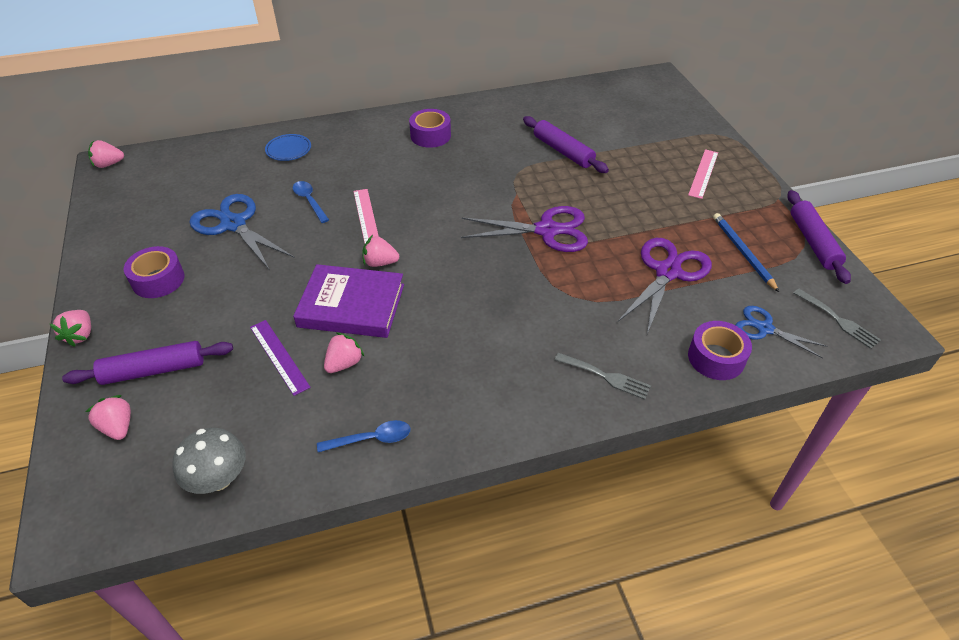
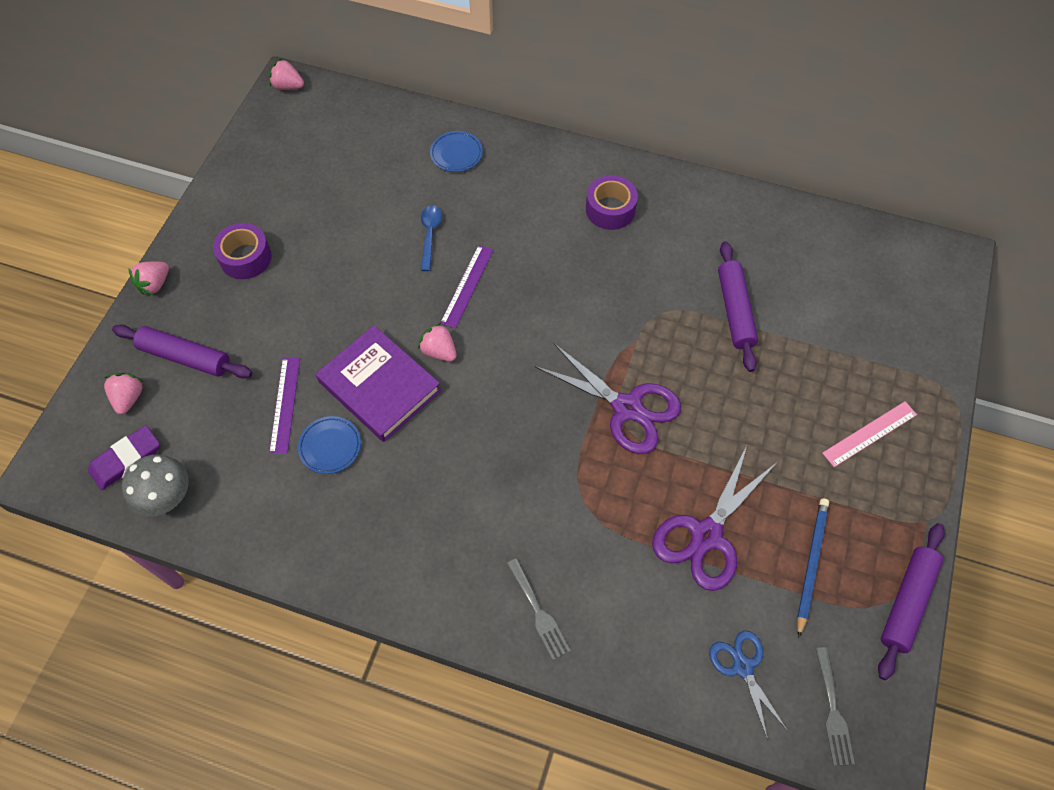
camera: 35 degrees right, 15 degrees up
(152, 473) = (126, 459): none -> purple eraser
(233, 224) = (345, 226): blue scissors -> none
(344, 363) = (330, 446): pink strawberry -> blue plate
(366, 217) = (467, 286): pink ruler -> purple ruler
(371, 439) = (298, 538): blue spoon -> none
(667, 272) = (706, 536): purple scissors -> purple scissors turned 150 degrees clockwise
(716, 358) = (661, 664): purple tape -> none

